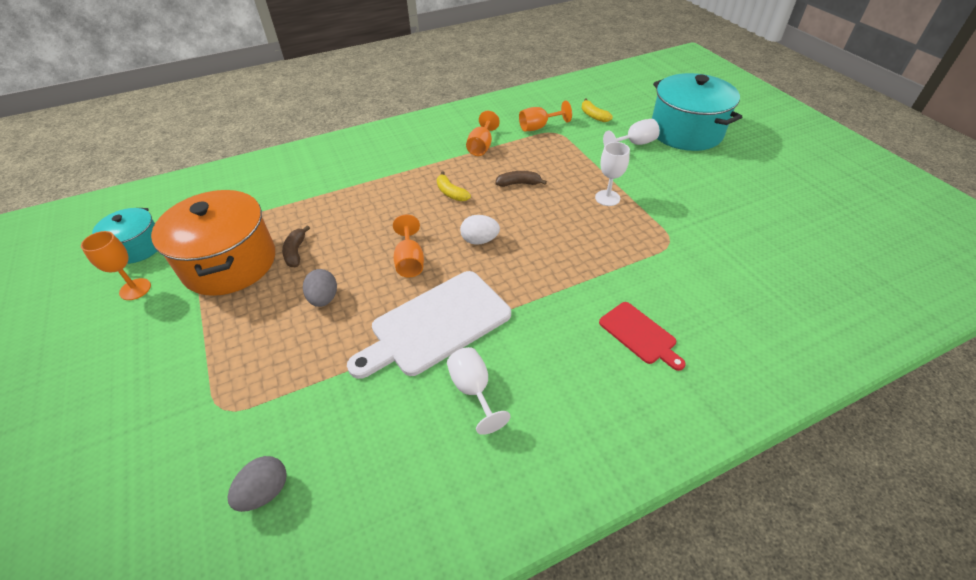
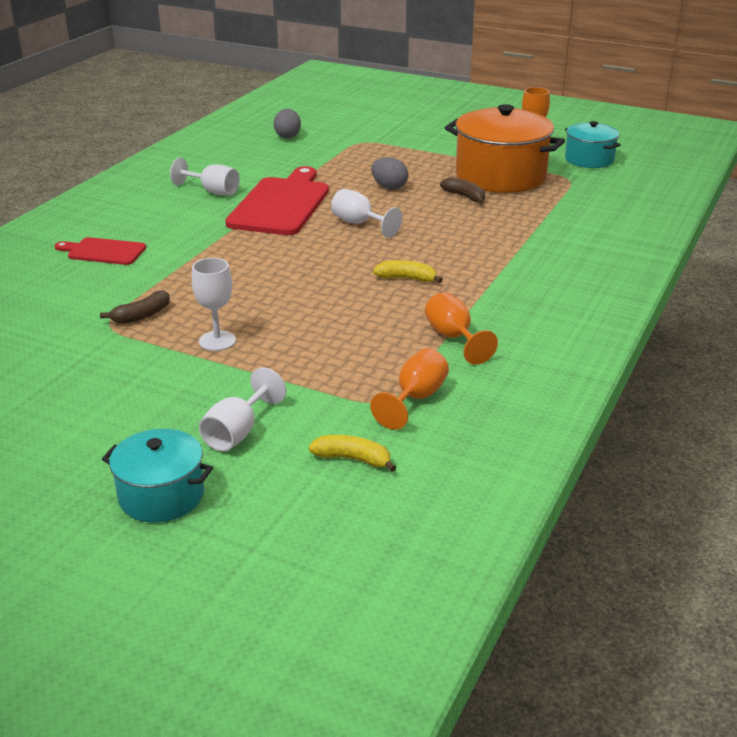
camera: 140 degrees right, 15 degrees down
(410, 261) = (359, 224): orange goblet -> white goblet
(436, 324) = (281, 204): white cutting board -> red cutting board
(480, 240) = (317, 256): white egg -> none
(519, 183) = (344, 315): brown banana -> brown banana (141, 316)
(686, 132) = (161, 495): turquoise pot -> turquoise pot, size x0.56

